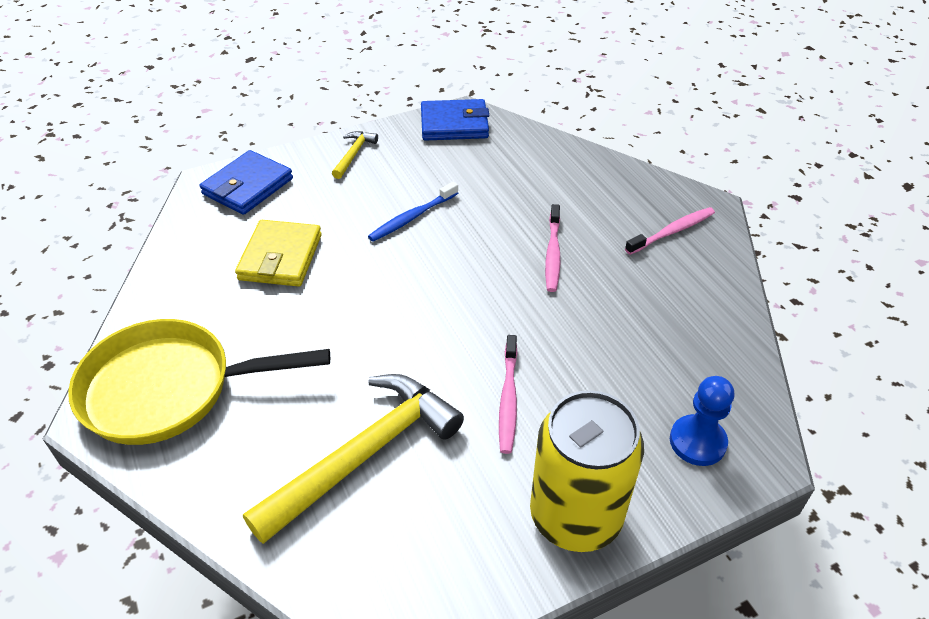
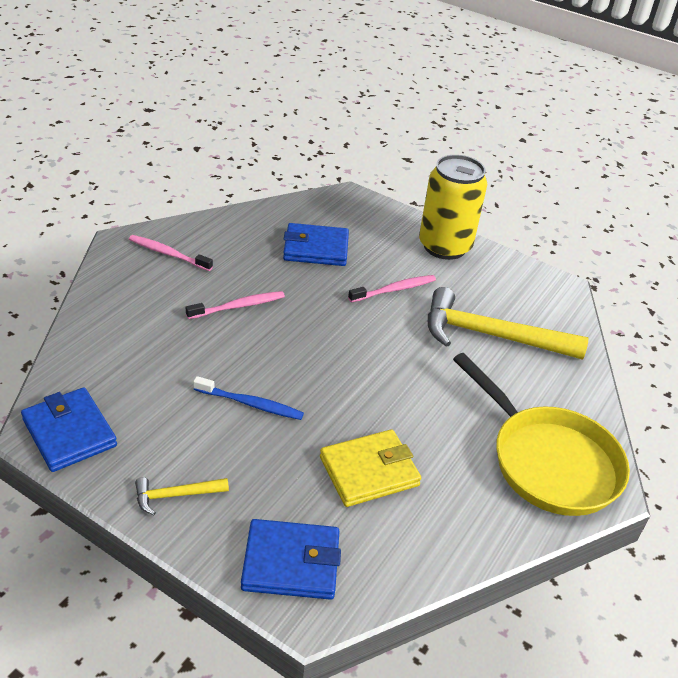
camera: 125 degrees left, 5 degrees down
(632, 358) = (316, 248): none -> blue wallet
(697, 442) = (358, 216): blue pawn -> none

